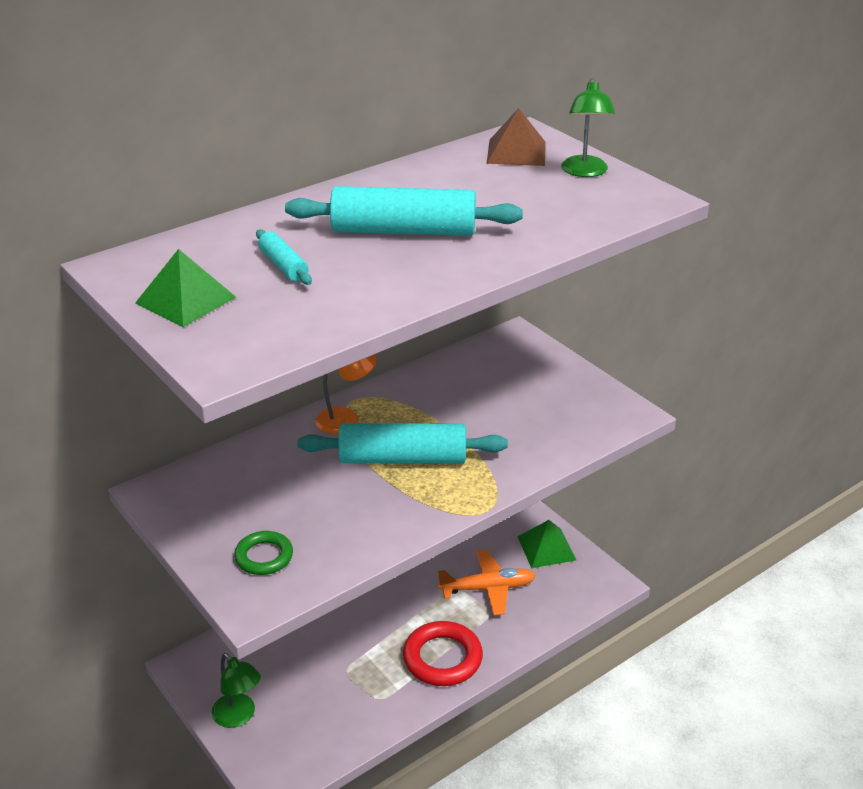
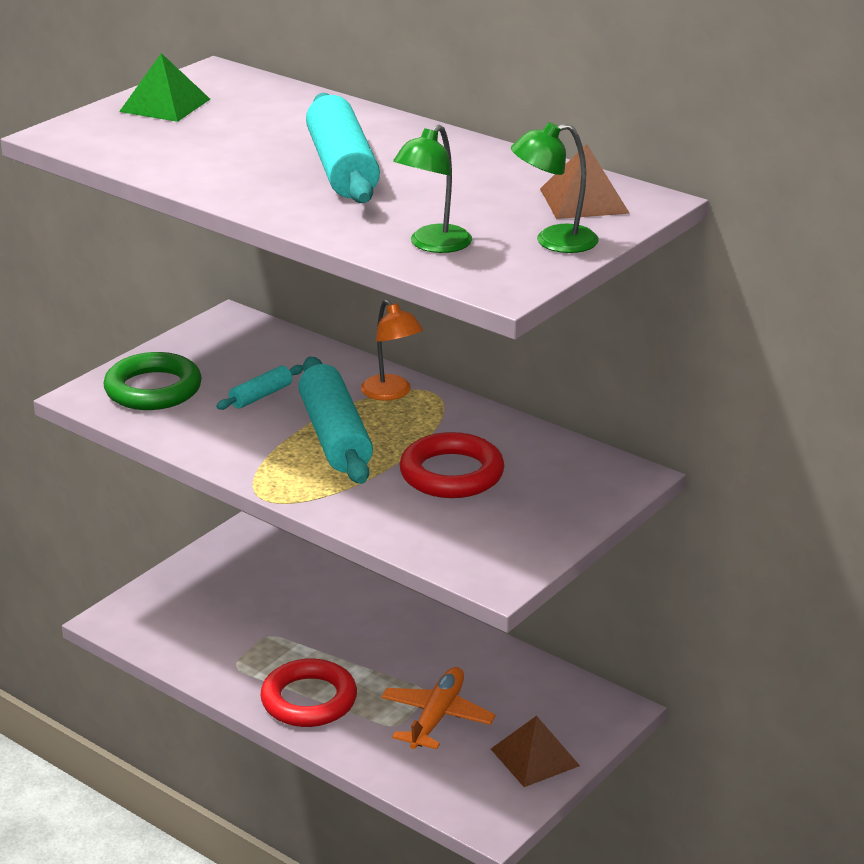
camera: 75 degrees right, 5 degrees down
(238, 717) = (186, 581): green lamp -> green lamp (433, 245)
(264, 557) = (153, 389): green ring -> green ring, size x1.66
(283, 266) = (243, 130): turquoise rolling pin -> turquoise rolling pin (261, 396)
(484, 410) = (451, 473): none -> red ring
(487, 588) = (437, 717): orange plane -> orange plane turned 135 degrees counterclockwise
(546, 548) = (535, 757): green pyramid -> brown pyramid

